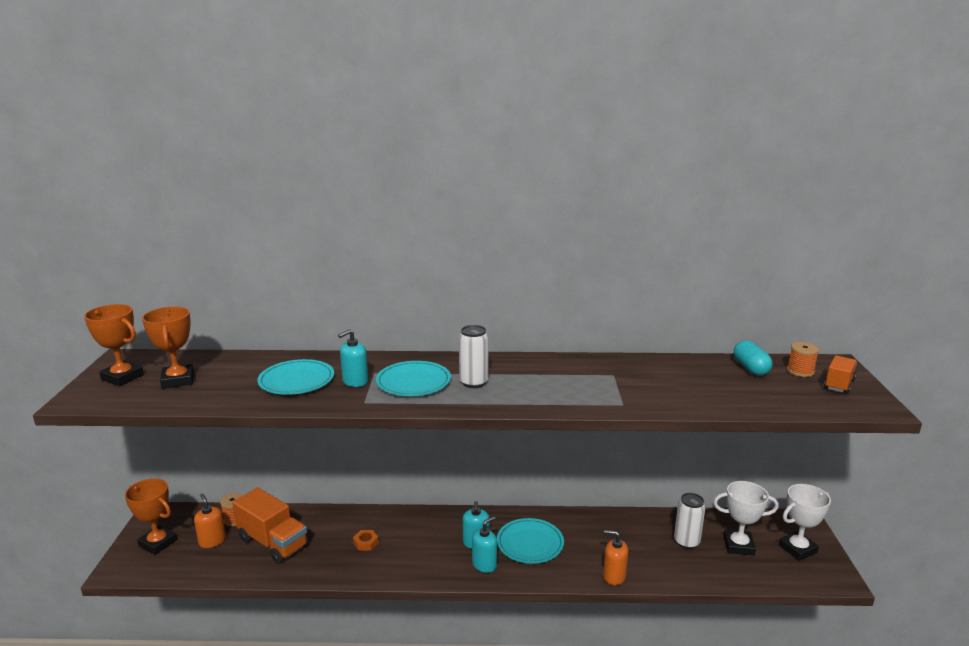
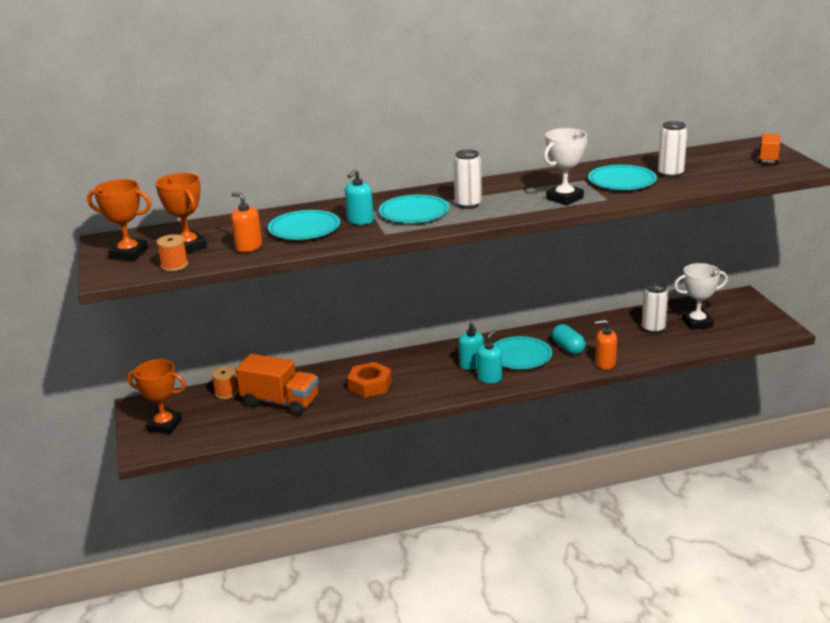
camera: 15 degrees left, 5 degrees up
(212, 541) = (218, 413): orange soap dispenser -> orange soap dispenser (248, 247)
(366, 543) = (370, 385): orange nut -> orange nut, size x1.85
(653, 384) = (622, 181): none -> turquoise plate
(713, 385) = (670, 174): none -> white can
(750, 368) = (693, 158): turquoise capsule -> turquoise capsule (568, 348)
(797, 549) = (745, 316): white trophy -> white trophy (564, 198)
(800, 371) = (734, 153): orange spool -> orange spool (174, 265)

